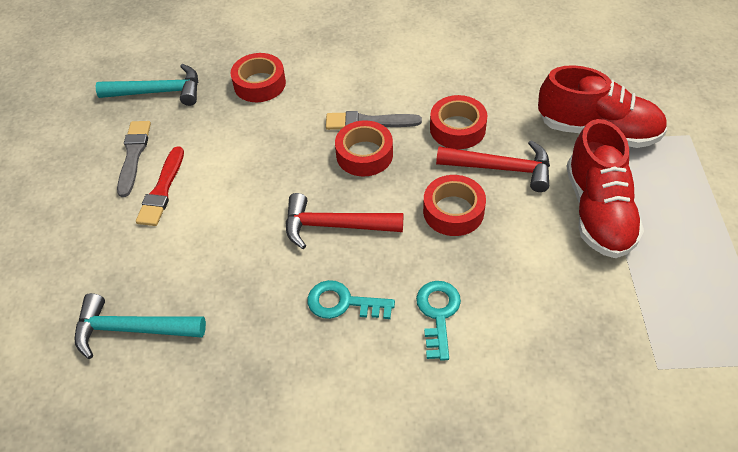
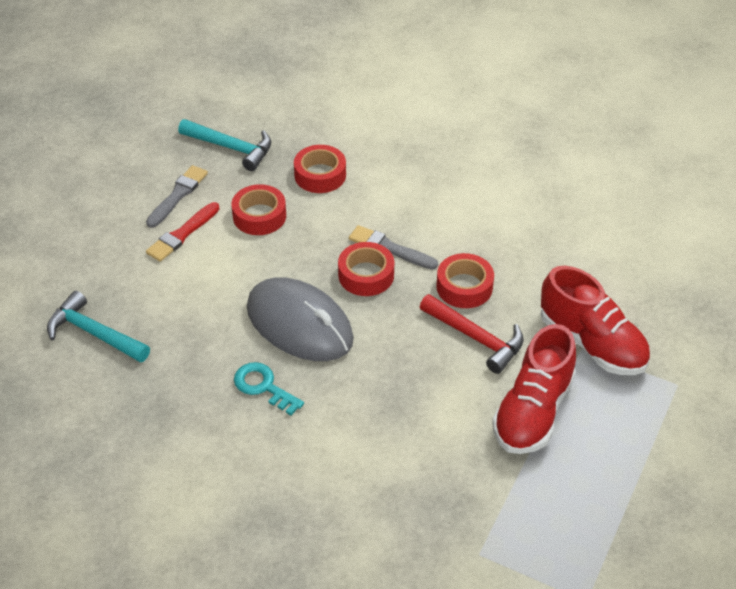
camera: 25 degrees right, 5 degrees down
(335, 226) = (299, 324): red hammer -> grey mouse
(438, 314) = (332, 429): turquoise key -> none
(453, 211) = (406, 355): red tape -> red tape (259, 216)

